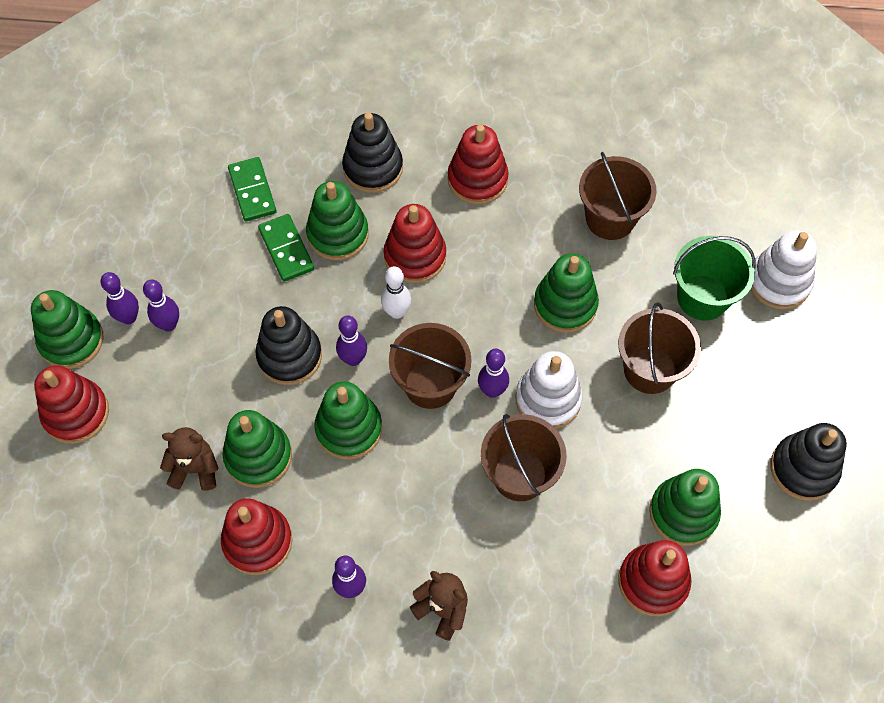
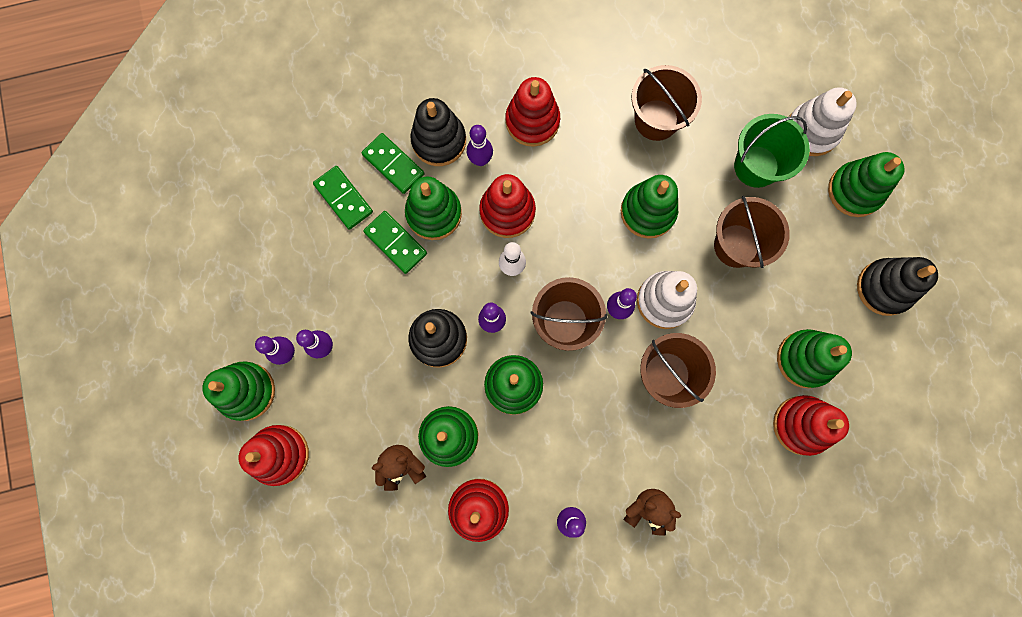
camera: 20 degrees left, 15 degrees up
(317, 175) = (393, 164): none -> green domino
(408, 199) = (480, 160): none -> purple bowling pin
(805, 357) = (855, 191): none -> green stacking toy

